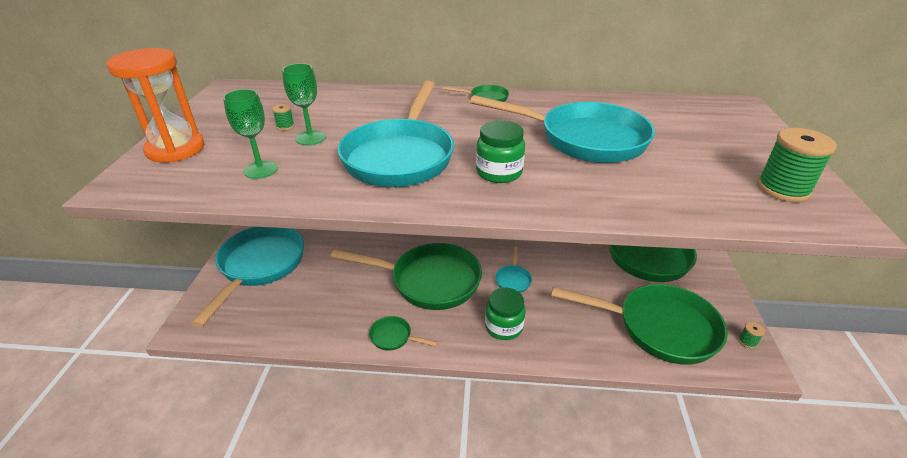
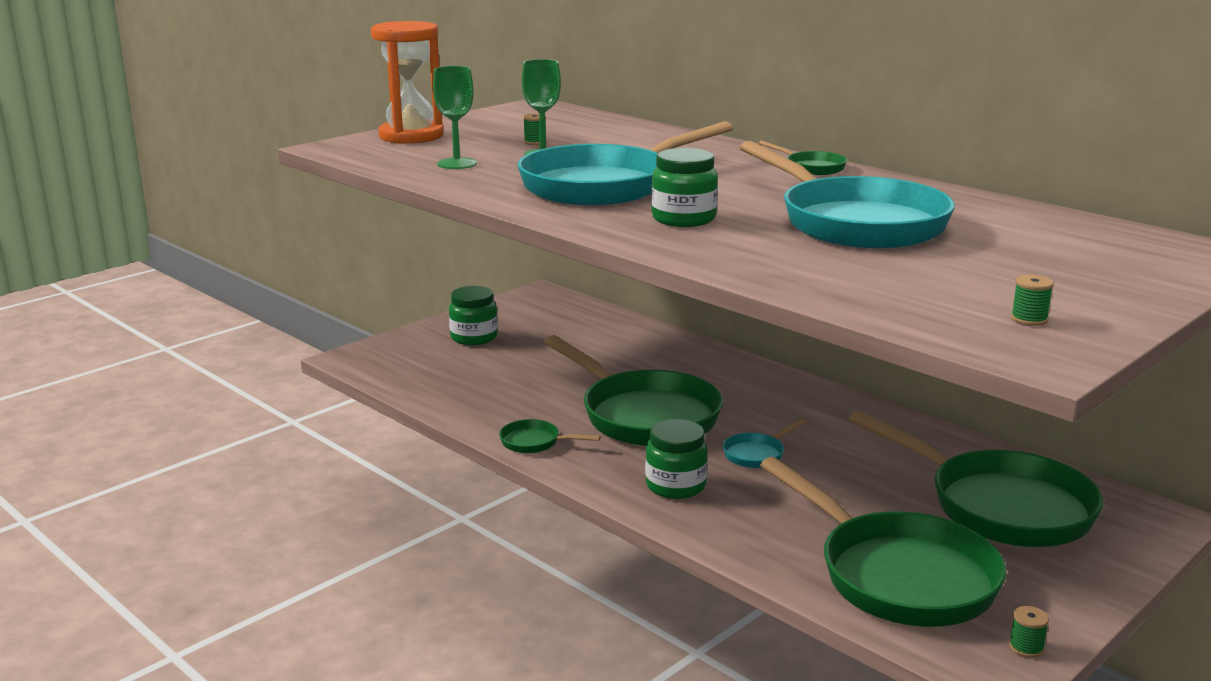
camera: 40 degrees right, 15 degrees down
(259, 266) = (474, 337): turquoise pan -> green jar
(394, 337) = (534, 442): green pan -> green pan turned 45 degrees counterclockwise
(783, 189) = (1029, 319): green spool -> green spool, size x0.45

